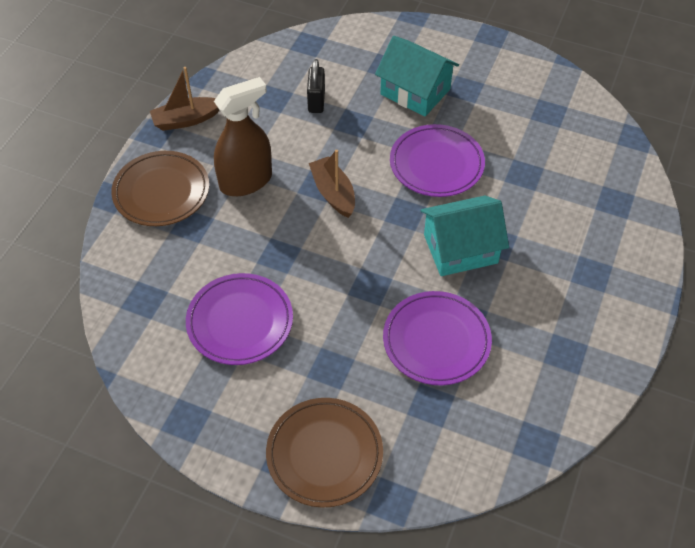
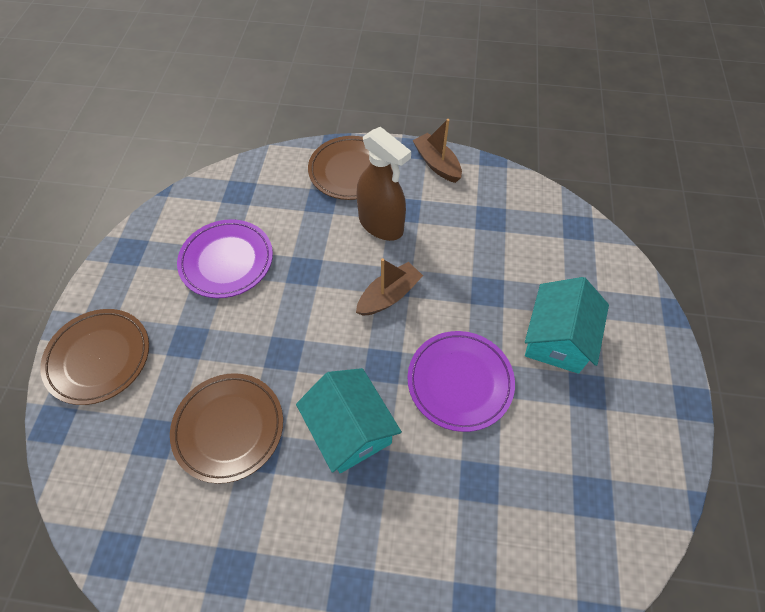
camera: 75 degrees right, 5 degrees up
(316, 101) = (502, 253): black padlock -> none
(436, 341) = (229, 428): purple plate -> brown plate

